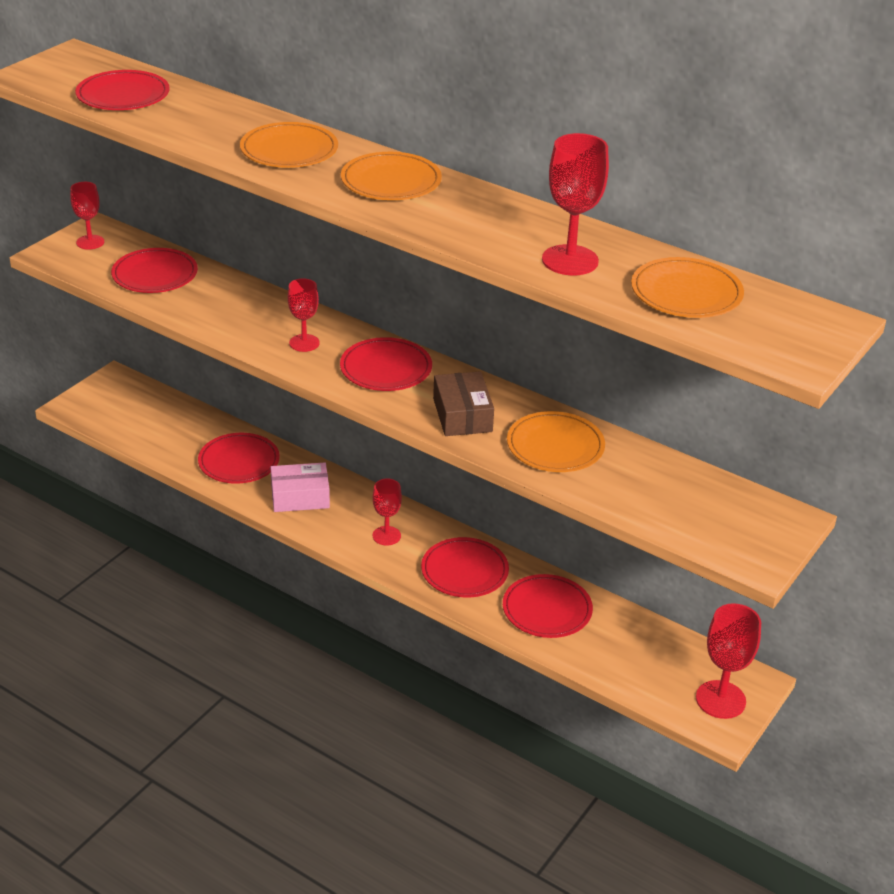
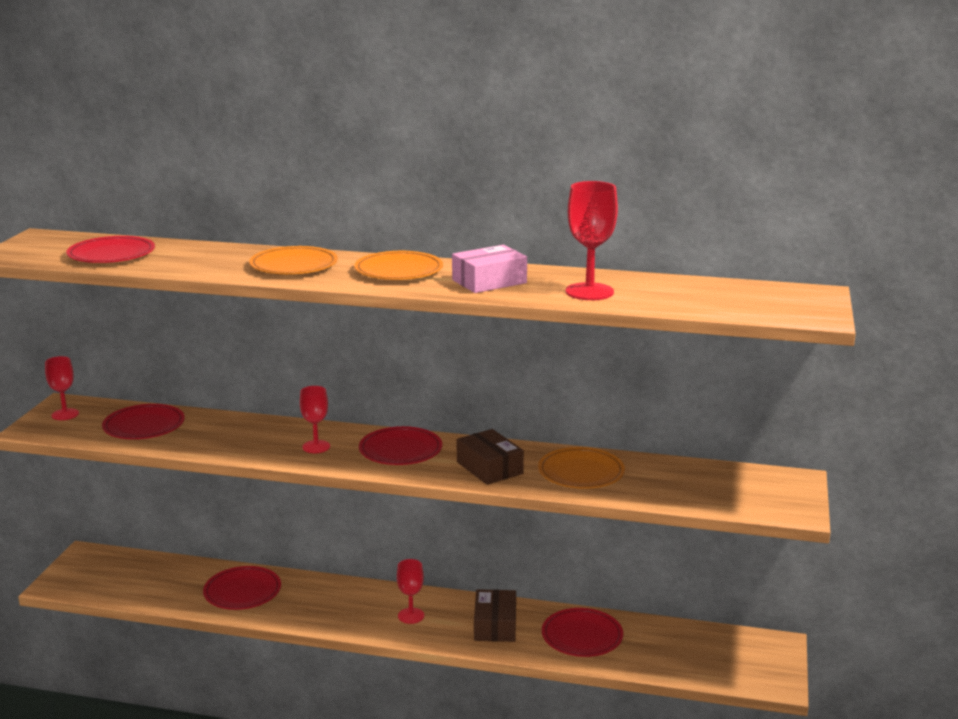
camera: 20 degrees left, 15 degrees down
(300, 497) = (315, 605): pink box -> pink box (489, 281)
(464, 571) = (495, 625): red plate -> brown box
(686, 293) = (696, 295): orange plate -> none
(720, 699) = (762, 664): red goblet -> none

